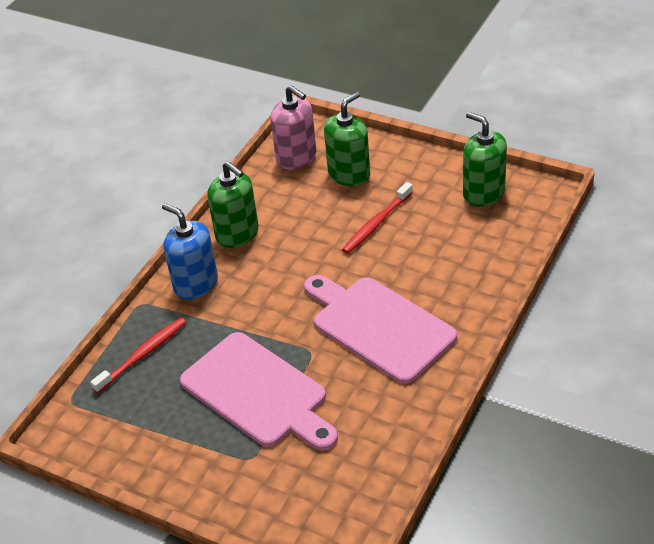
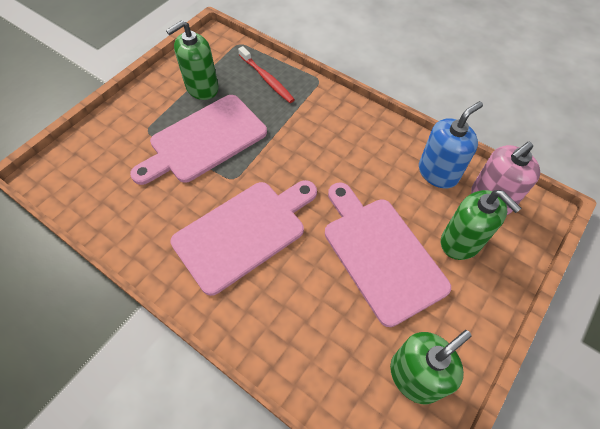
camera: 95 degrees right, 15 degrees up
(196, 284) = (331, 112): blue soap dispenser -> blue soap dispenser (438, 172)
(237, 234) = (386, 143): green soap dispenser -> green soap dispenser (202, 88)
(376, 224) = (380, 254): red toothbrush -> pink cutting board

